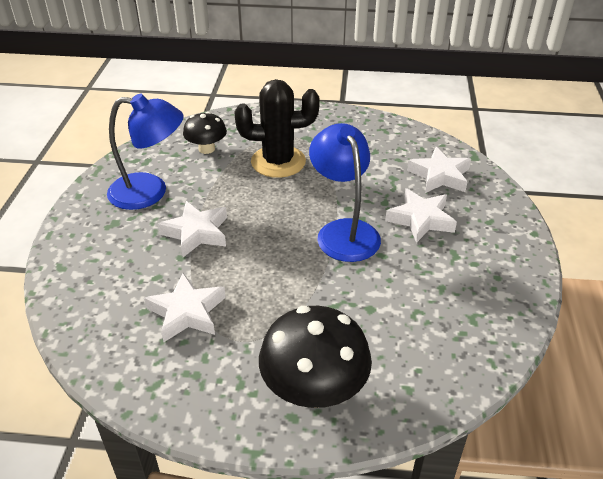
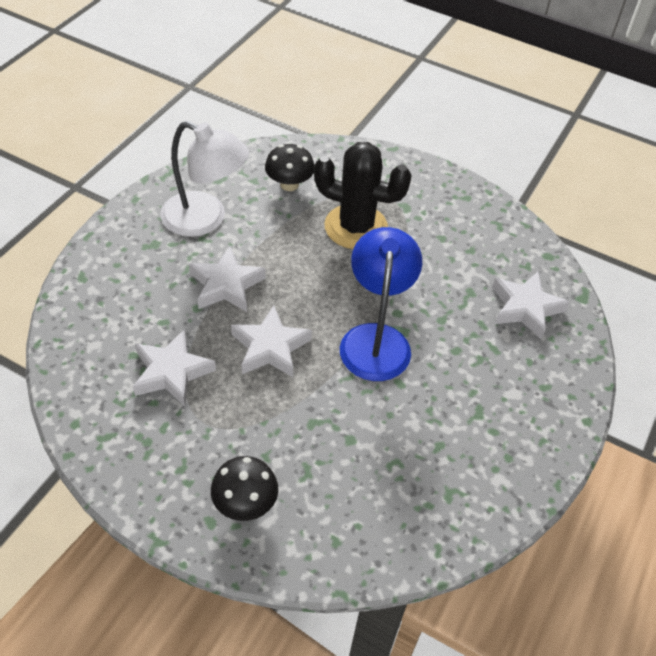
camera: 20 degrees right, 10 degrees up
(150, 192) = (205, 219): blue lamp -> white lamp
(314, 390) = (245, 503): black mushroom -> black mushroom, size x0.59
(420, 219) = (468, 356): white star -> white star (270, 347)

